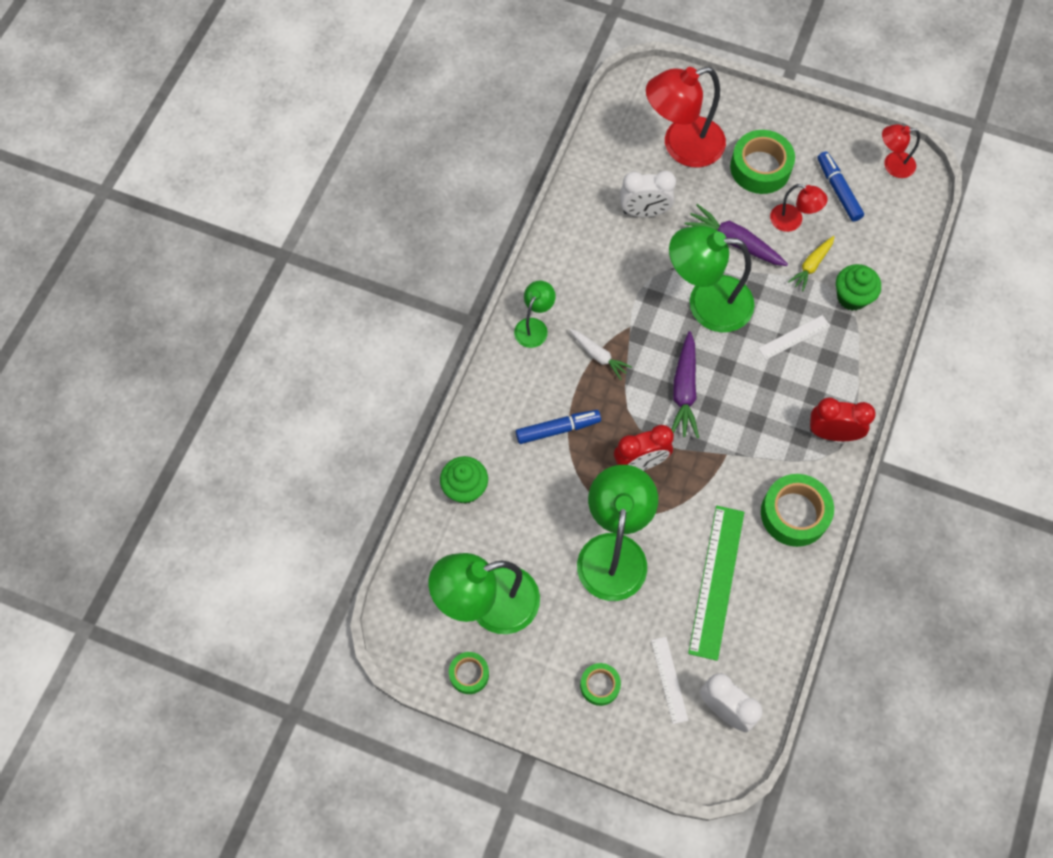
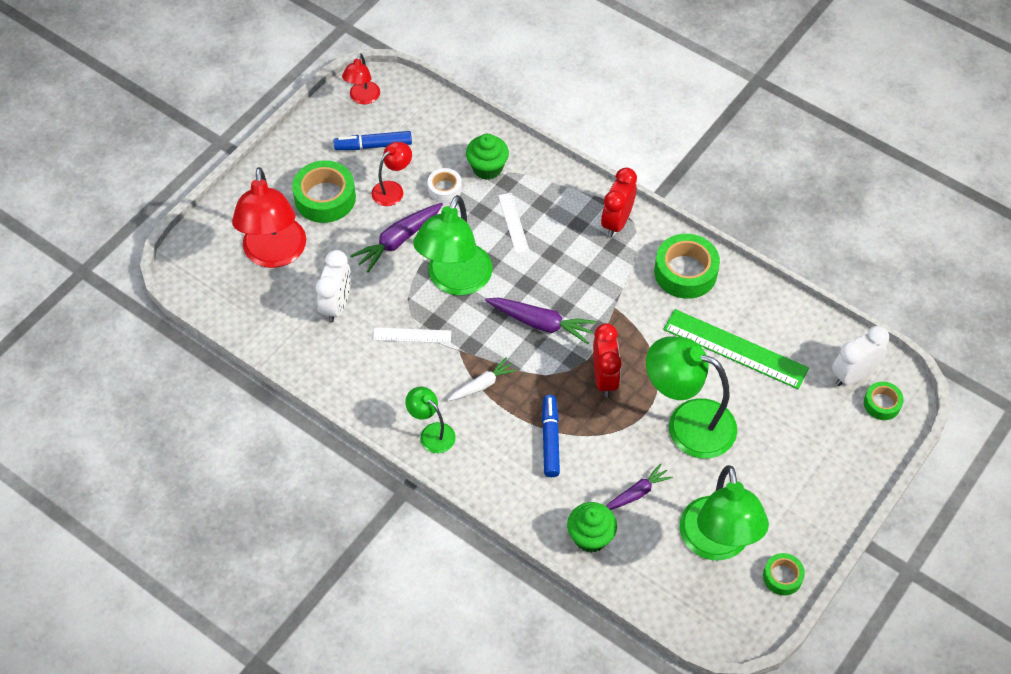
camera: 75 degrees left, 10 degrees down
(523, 520) = (637, 493): none -> purple carrot
(600, 685) = (814, 467): green tape -> green tape (882, 404)
(669, 679) = (819, 410): white ruler -> white ruler (412, 335)
(811, 265) = (444, 189): yellow carrot -> white tape

